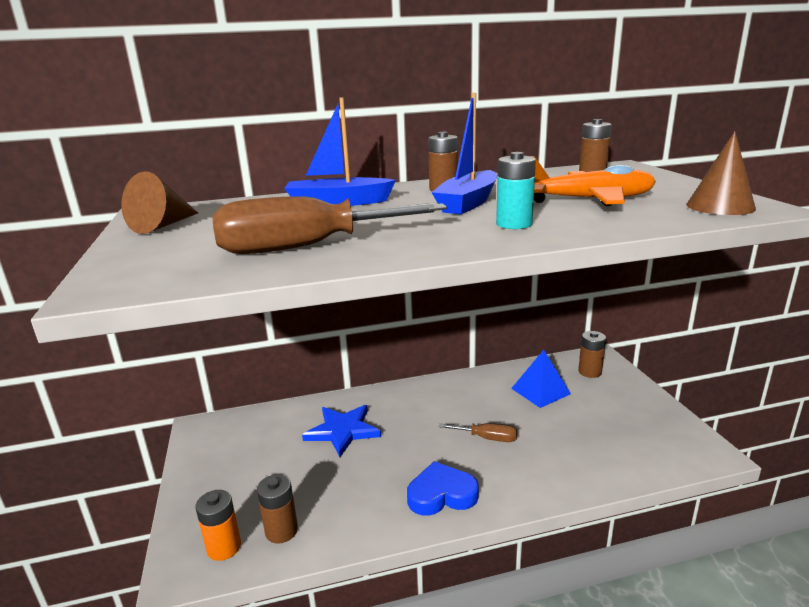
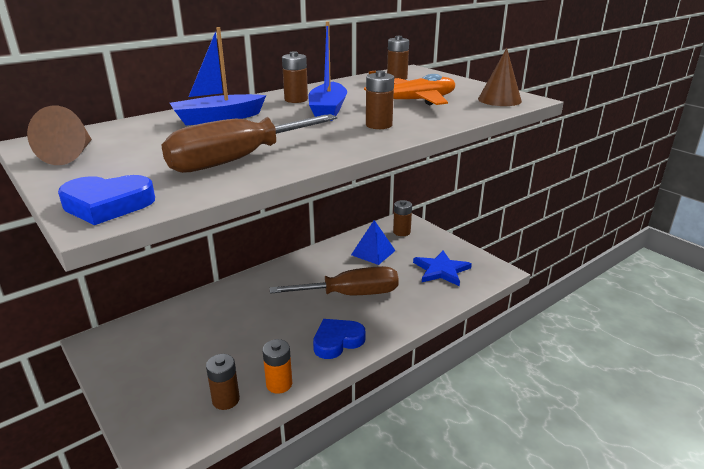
camera: 25 degrees left, 5 degrees up
(128, 278) = (107, 205): none -> blue heart
(224, 547) = (183, 425): orange battery -> orange battery (279, 384)
(343, 431) = (232, 314): blue star -> blue star (441, 270)
(487, 438) = (351, 294): brown screwdriver -> brown screwdriver, size x2.06
(514, 224) = (379, 125): turquoise battery -> brown battery

